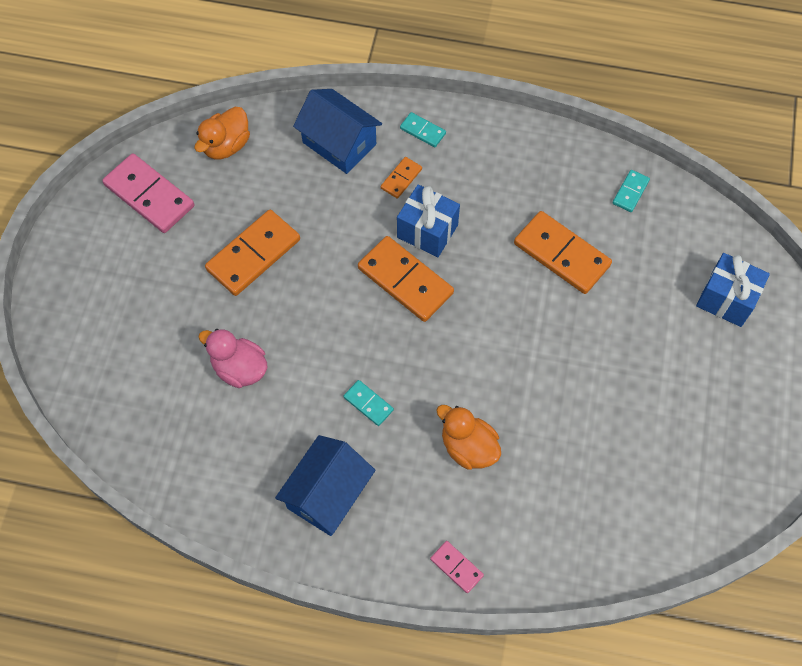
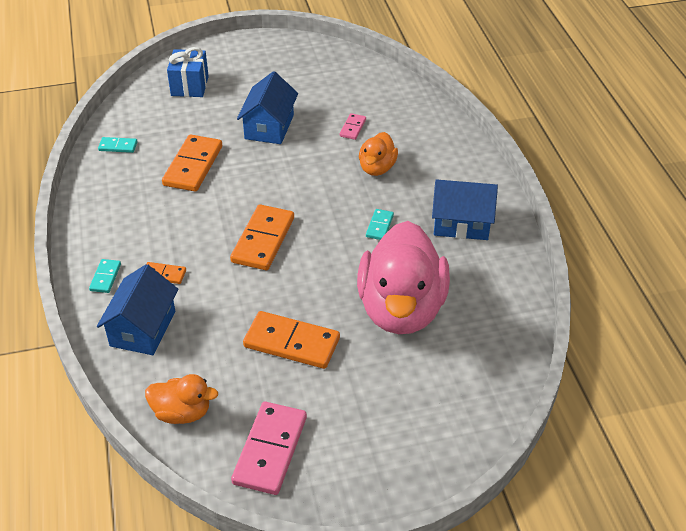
camera: 115 degrees left, 20 degrees down
(239, 368) = (401, 309): pink duck -> pink duck, size x2.08
(427, 231) = (209, 242): blue gift -> none
(456, 567) = (462, 150): pink domino -> pink domino (353, 128)
(602, 359) = (269, 127): none -> blue house

